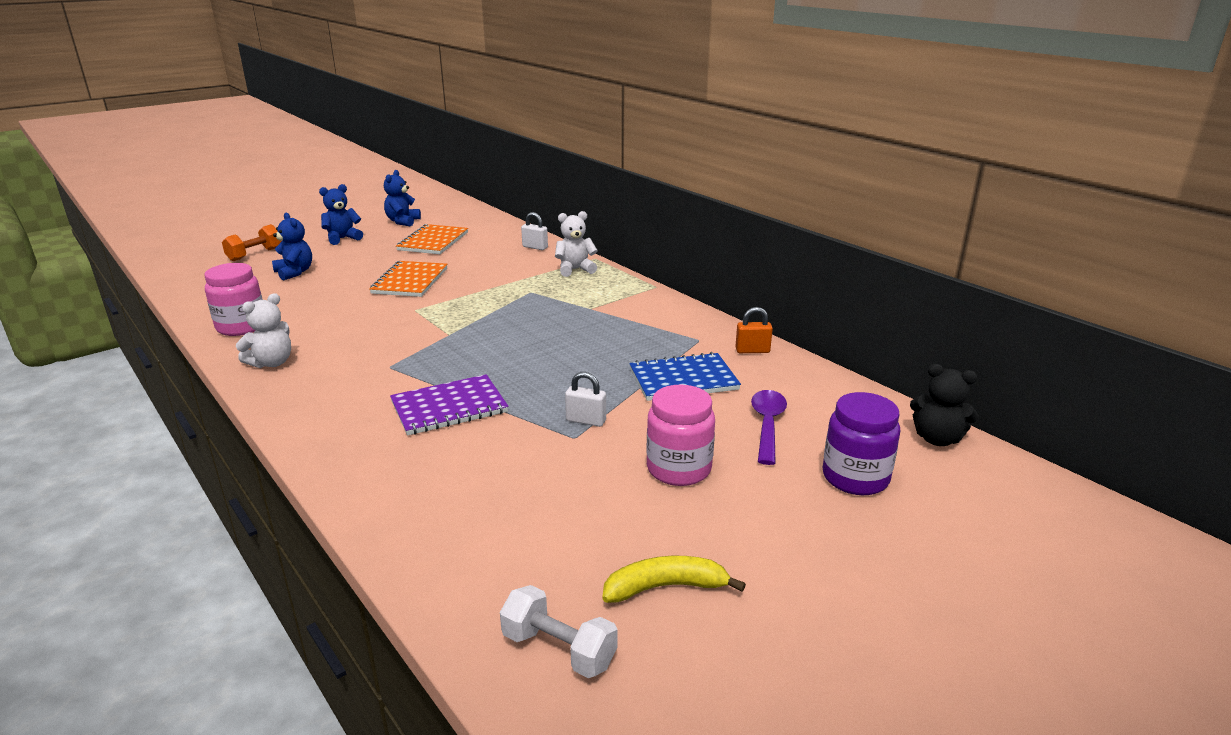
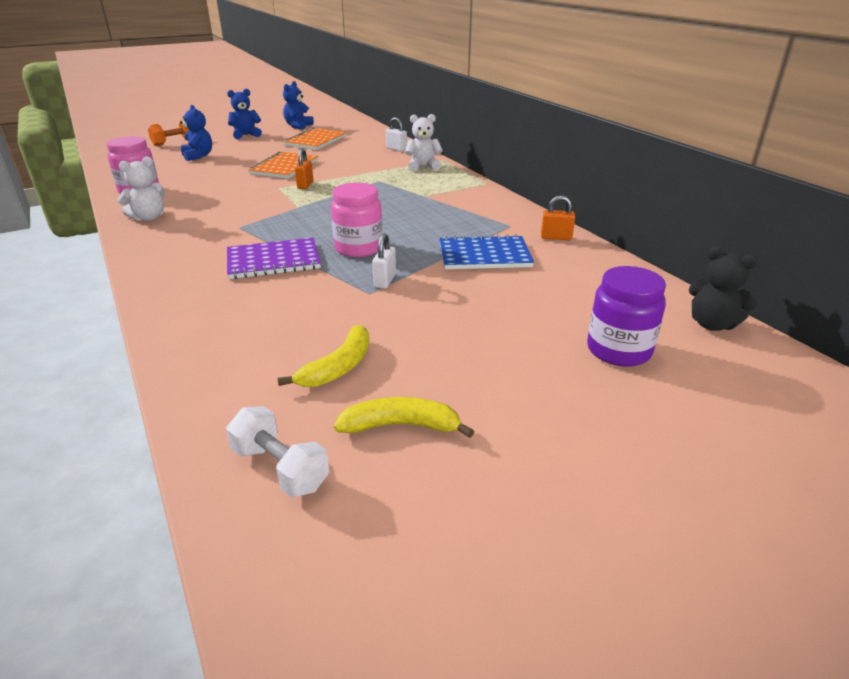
camera: 10 degrees right, 5 degrees up
(445, 304) = (305, 185): none -> orange padlock
(575, 529) = (338, 367): none -> yellow banana
(586, 421) = (385, 280): white padlock -> white padlock turned 75 degrees clockwise
(678, 469) = (452, 327): pink jar -> pink jar (358, 248)
(767, 425) = (548, 298): purple spoon -> none

